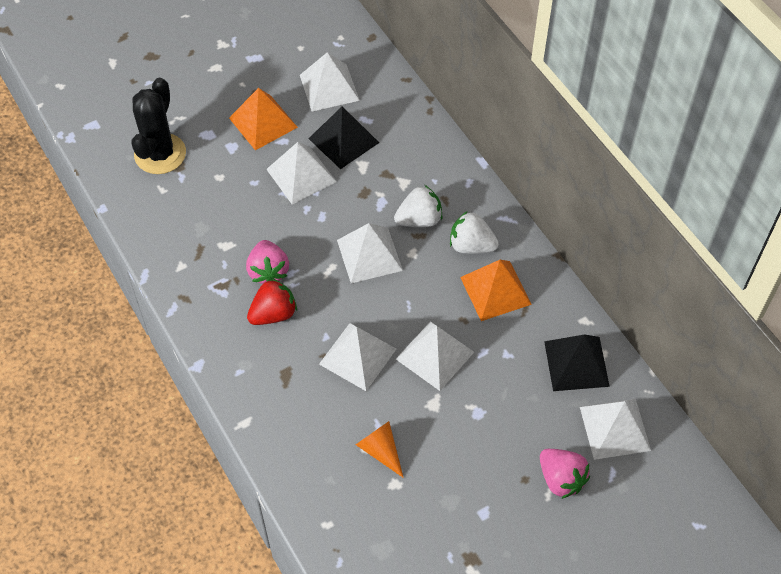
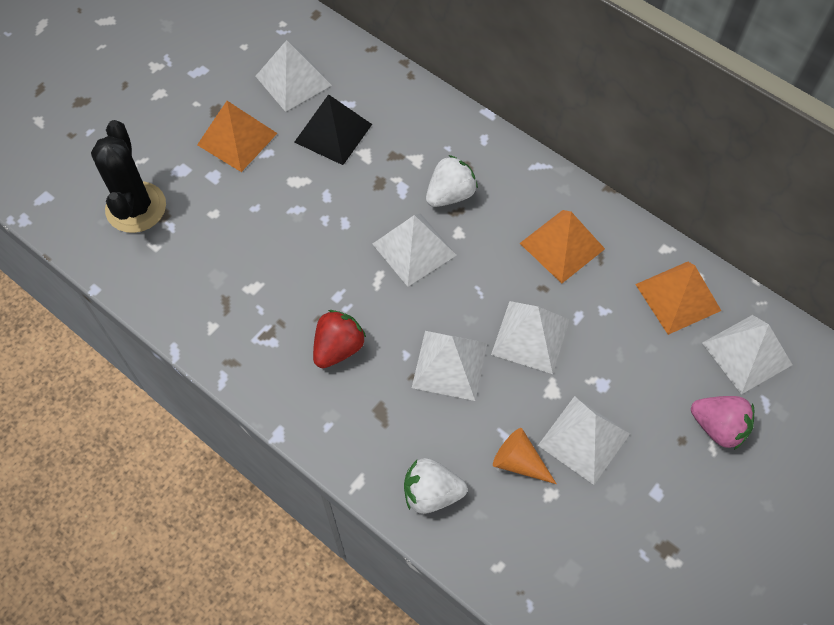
camera: 20 degrees left, 5 degrees up
(268, 271) = (312, 302): pink strawberry -> none
(301, 175) = (303, 184): white pyramid -> white pyramid (584, 439)
(471, 246) = (516, 206): white strawberry -> white strawberry (431, 493)
(576, 363) = (678, 297): black pyramid -> orange pyramid

